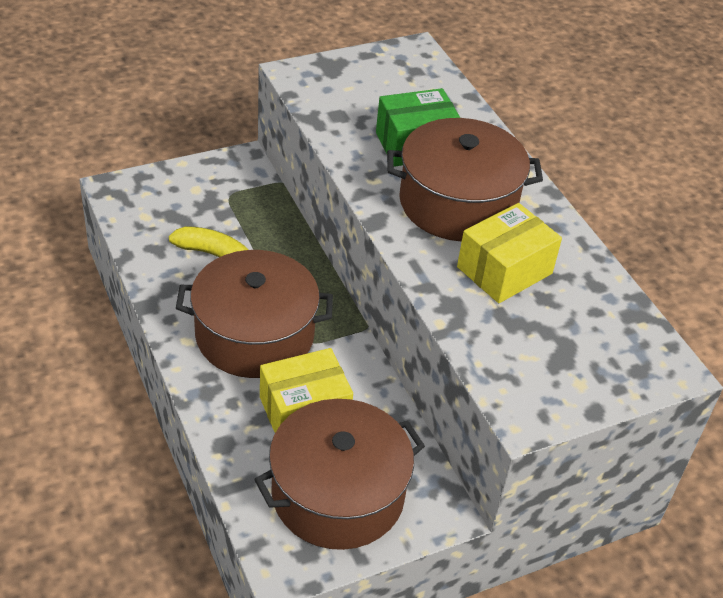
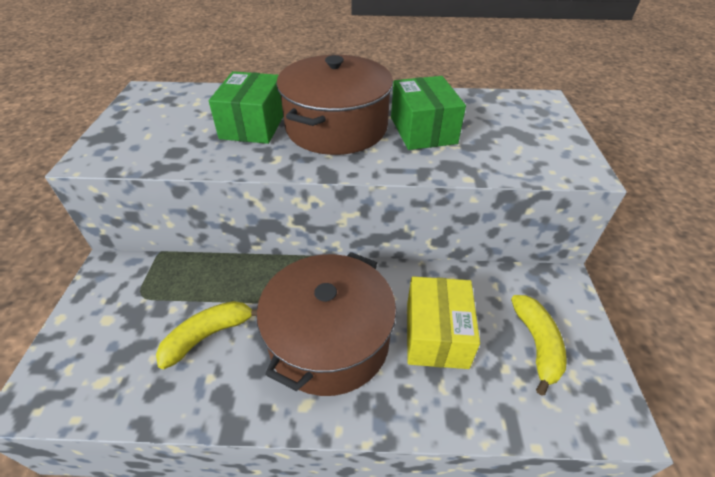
camera: 60 degrees left, 0 degrees up
(338, 494) = (537, 344): brown pot -> yellow banana
(504, 270) = (423, 130): yellow box -> green box

